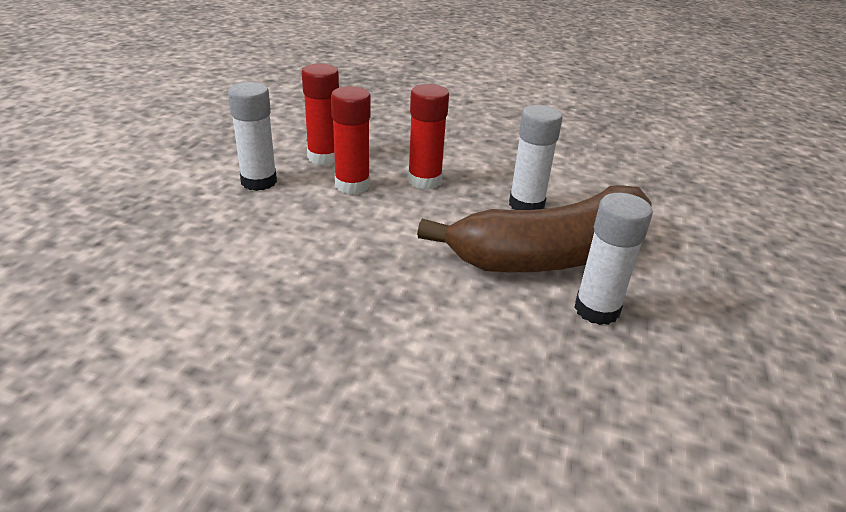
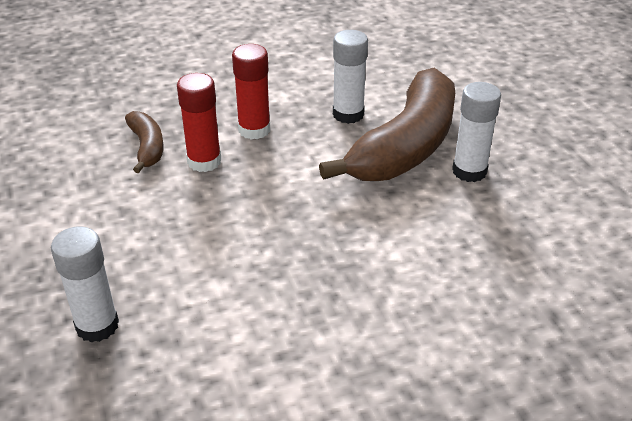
camera: 35 degrees left, 5 degrees up
(259, 181) = (124, 197): white glue stick -> white glue stick (97, 326)
(324, 157) = (147, 147): red glue stick -> brown banana

